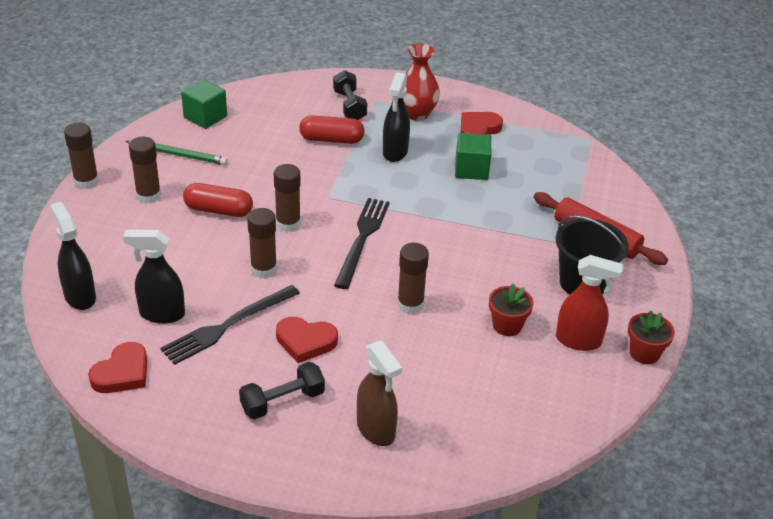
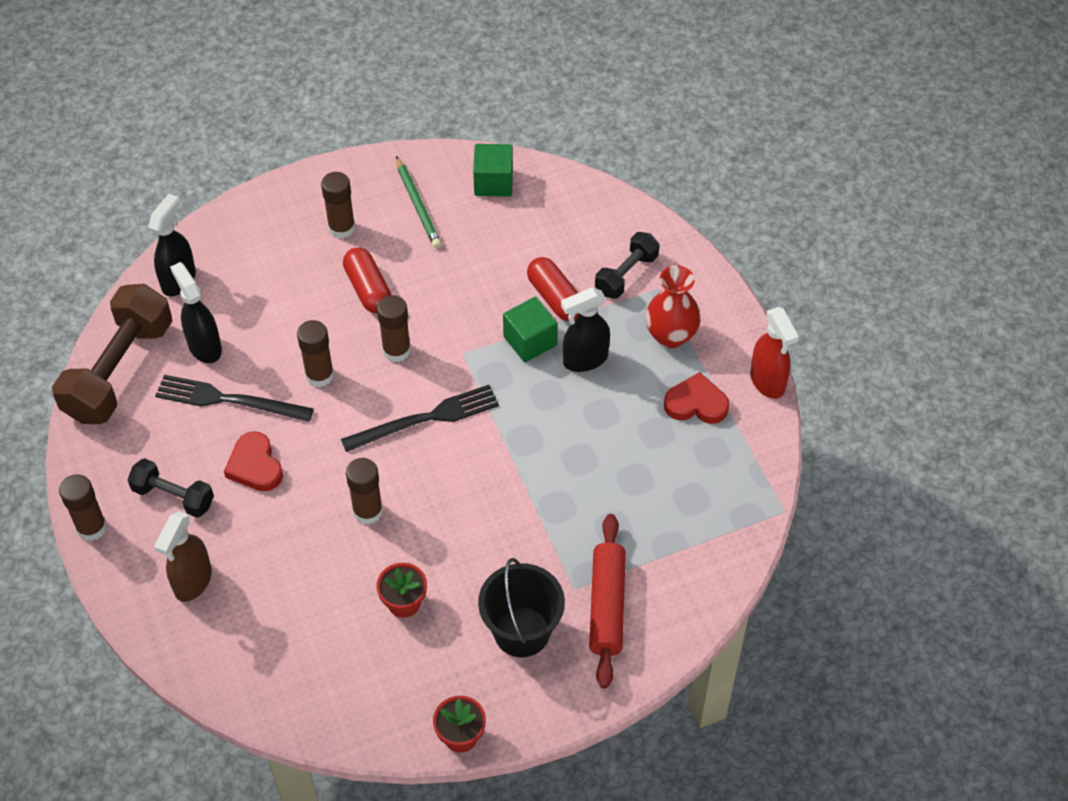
camera: 55 degrees right, 15 degrees up
(86, 181) = (320, 173): brown glue stick -> brown glue stick (91, 527)
(122, 373) = (119, 371): red heart -> brown dumbbell
(471, 169) = (619, 438): green cube -> green cube (530, 341)
(578, 341) = (432, 672): red spray bottle -> red spray bottle (767, 382)

